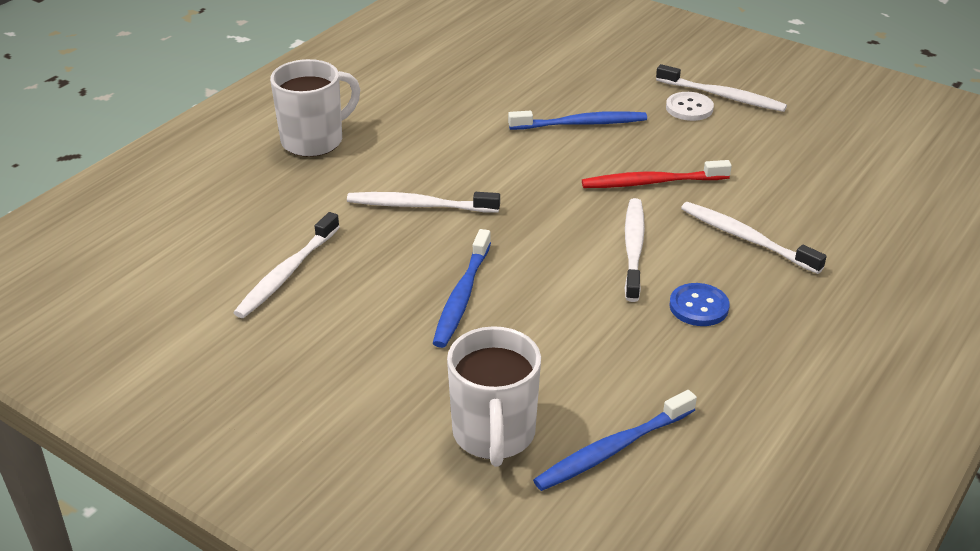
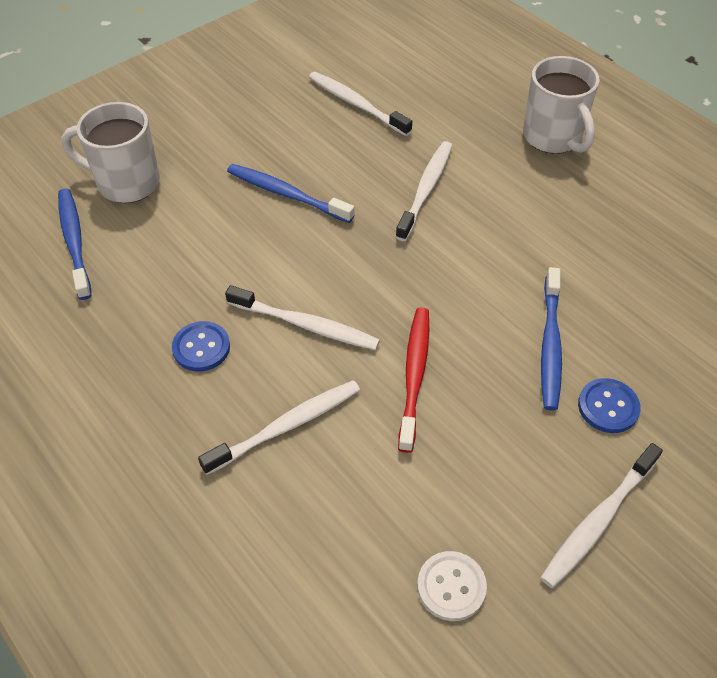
camera: 105 degrees right, 15 degrees up
(625, 97) = (608, 407): none -> blue button
(689, 108) = (571, 468): white button -> white button (451, 587)

